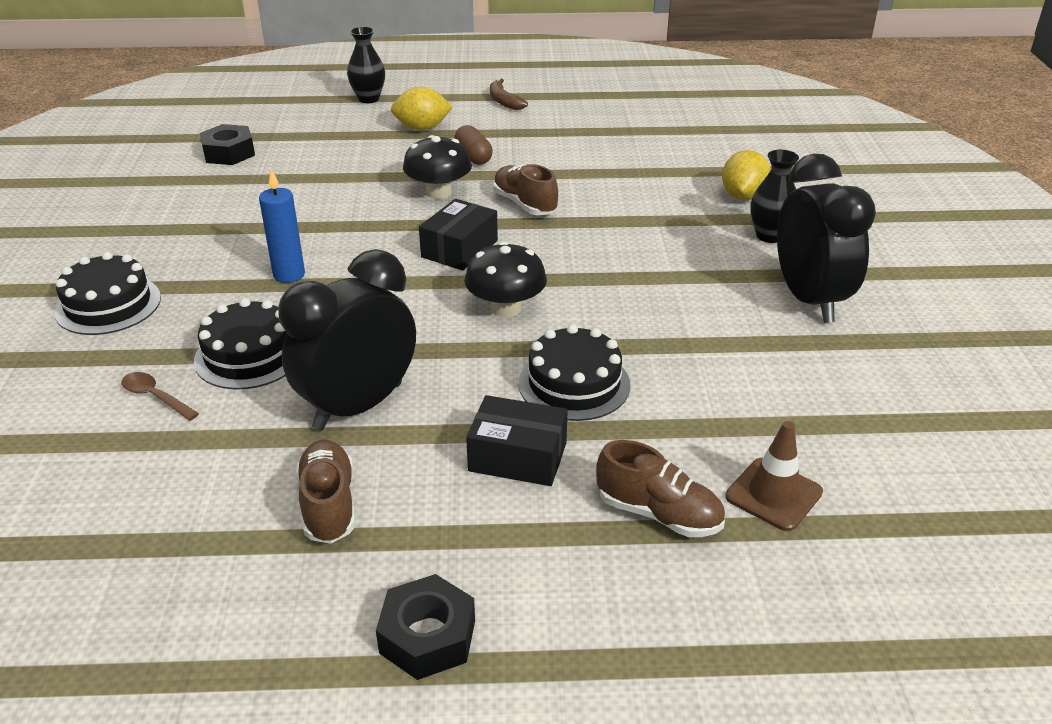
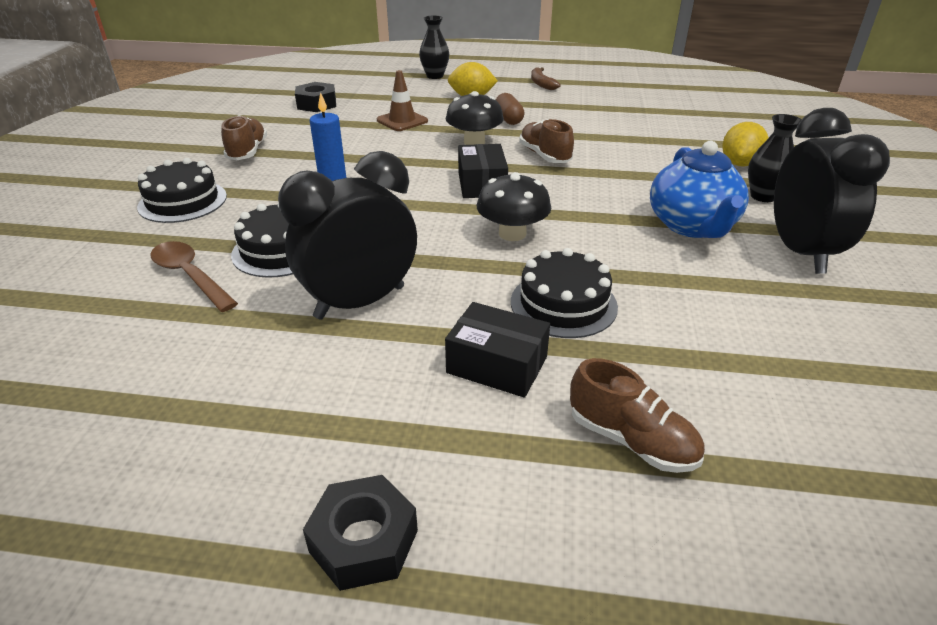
camera: 10 degrees right, 0 degrees up
(155, 397) = (190, 276): brown spoon -> brown spoon, size x1.56
(328, 505) = (306, 389): brown shoe -> brown shoe (247, 152)
(459, 249) = (482, 184): black box -> black box turned 45 degrees counterclockwise
(697, 279) = (692, 226): none -> blue teapot
(773, 494) = (758, 435): brown traffic cone -> brown traffic cone (402, 121)

